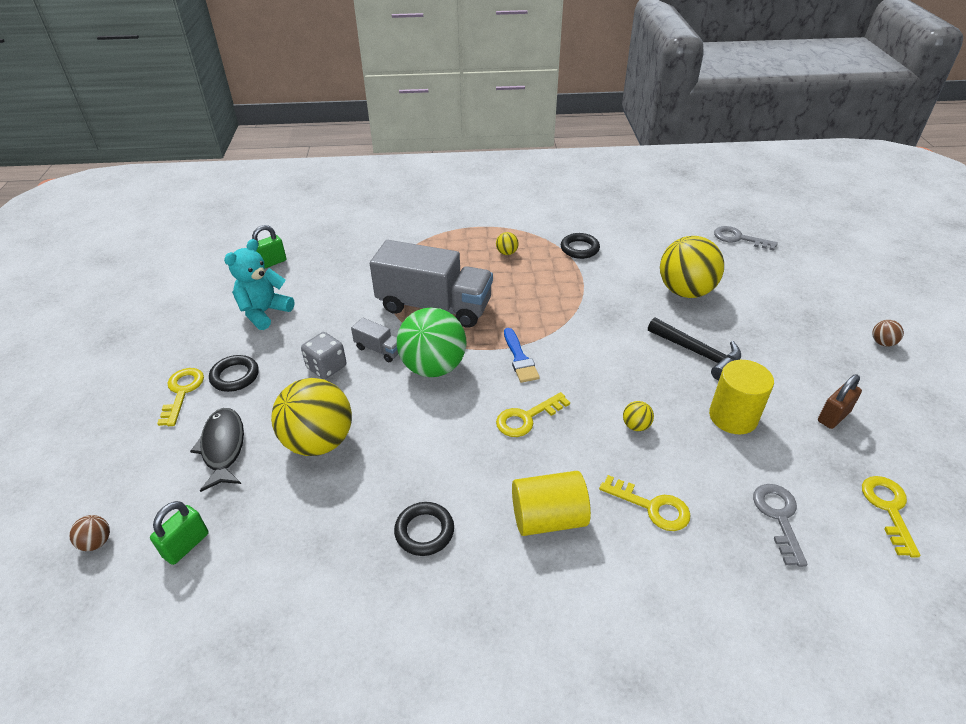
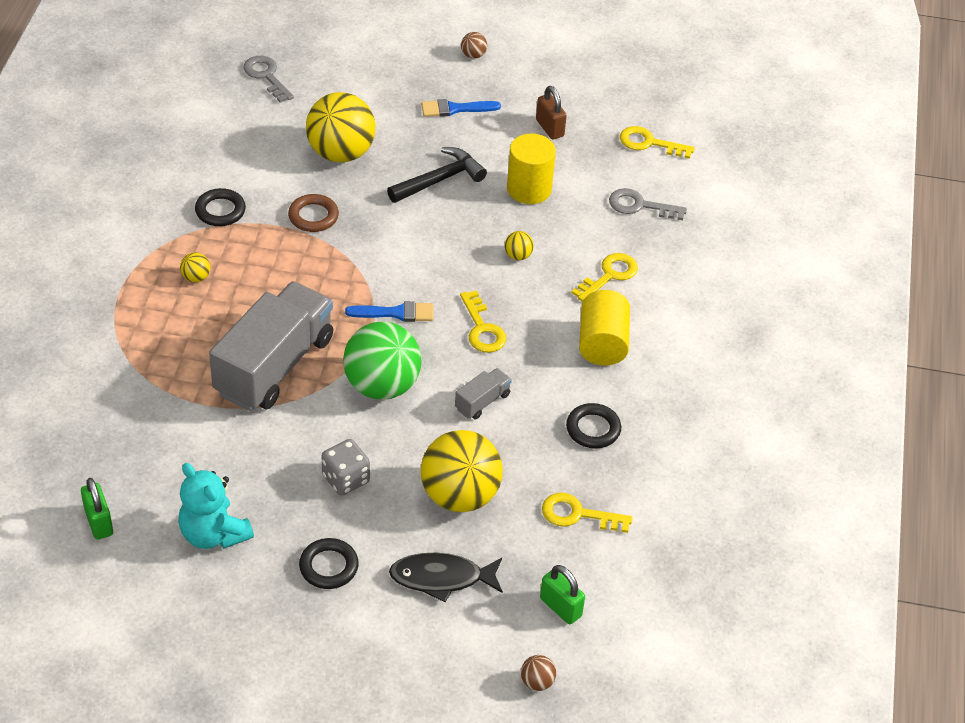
camera: 80 degrees left, 5 degrees up
(182, 392) = (338, 619): yellow key -> yellow key (578, 514)
(379, 349) = (333, 428): grey truck -> grey truck (482, 402)
(603, 292) = (313, 216): none -> brown ring
(738, 238) = (266, 76): grey key -> grey key turned 105 degrees clockwise
(798, 345) = (455, 109): none -> blue brush

